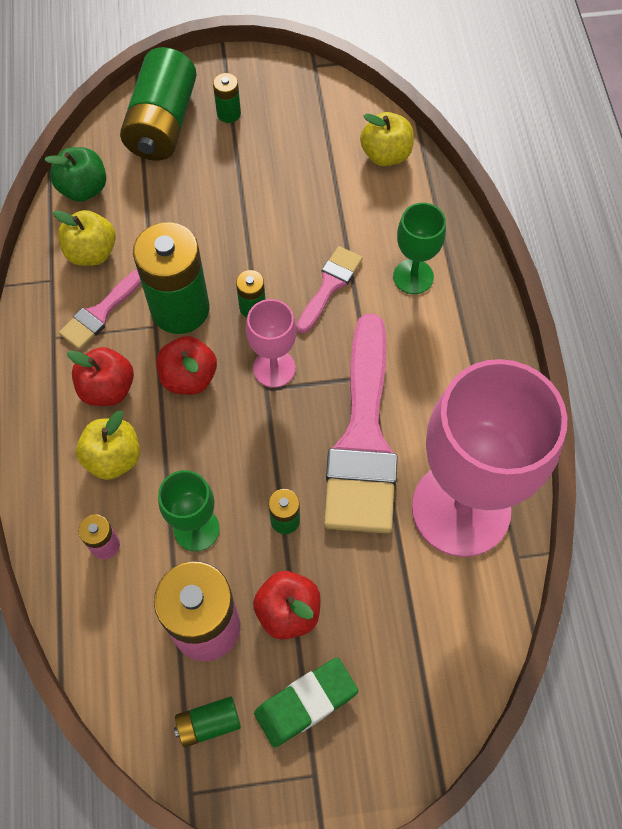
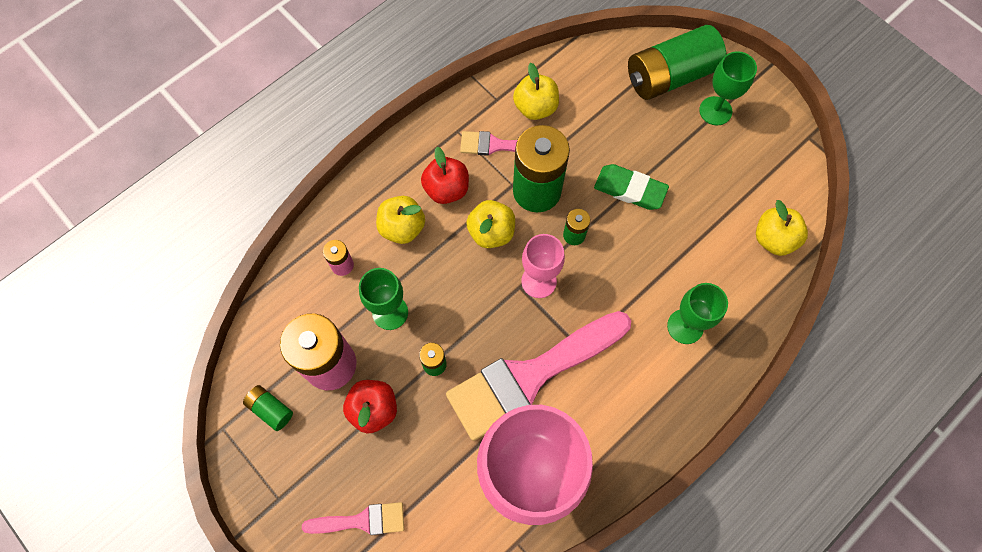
camera: 55 degrees right, 5 degrees up
(84, 189) = (578, 67): green apple -> none
(189, 377) = (491, 232): red apple -> yellow apple
(228, 113) = (715, 111): green battery -> green goblet
(306, 703) = (321, 462): green eraser -> green eraser (630, 189)
(330, 285) = (631, 274): pink brush -> pink brush (362, 520)

